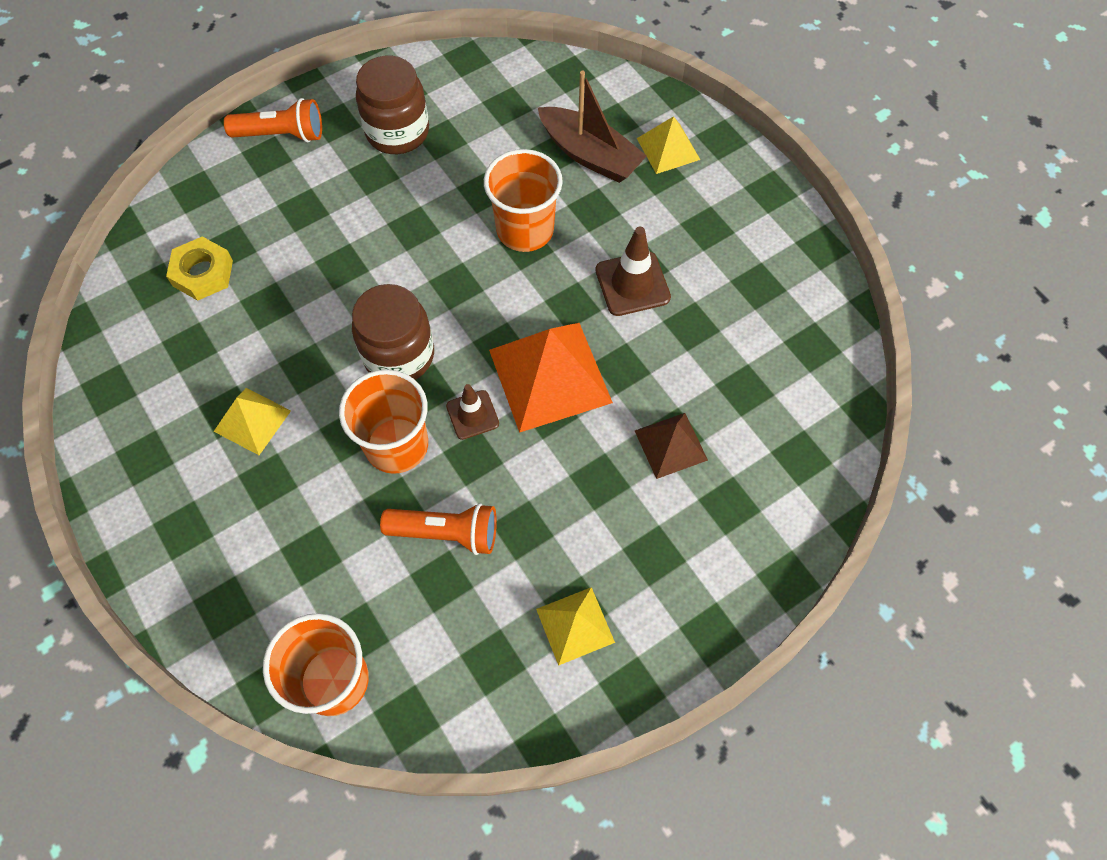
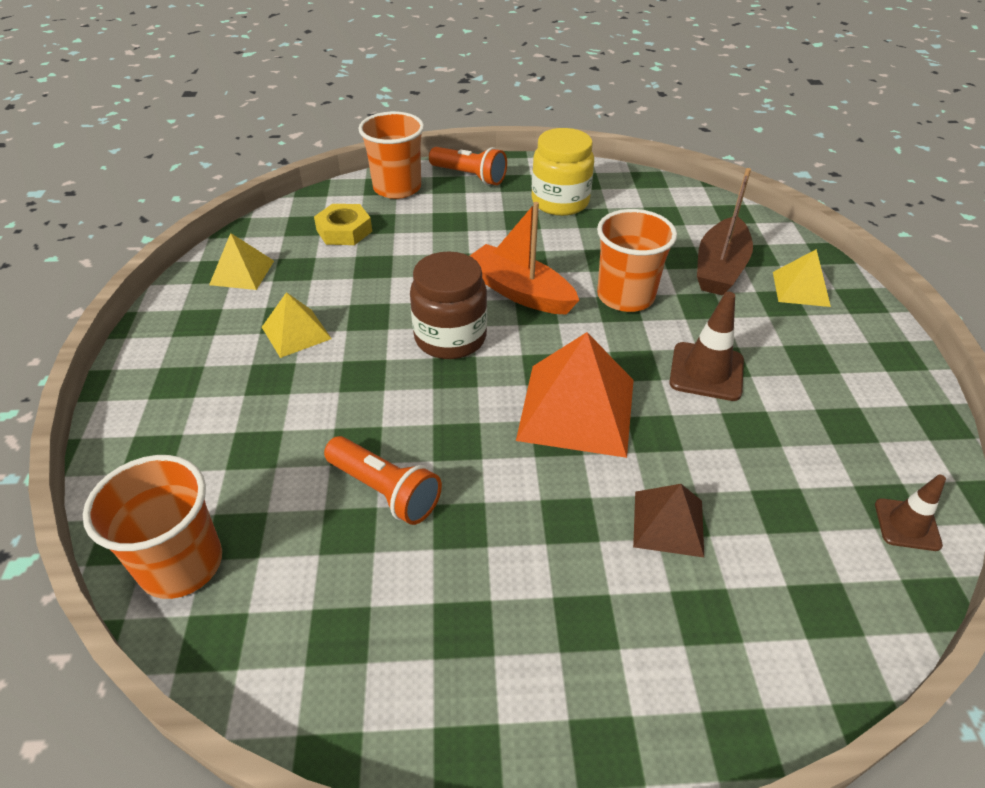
camera: 30 degrees right, 20 degrees down
(396, 445) = (396, 400): orange cup -> orange cup (397, 188)
(397, 132) = (560, 202): brown jar -> yellow jar
(428, 270) = (519, 292): none -> orange boat
(472, 415) = (481, 408): brown traffic cone -> brown traffic cone (907, 524)
(575, 625) = (449, 647): yellow pyramid -> yellow pyramid (242, 272)
(590, 155) = (720, 268): brown boat -> brown boat turned 45 degrees clockwise

